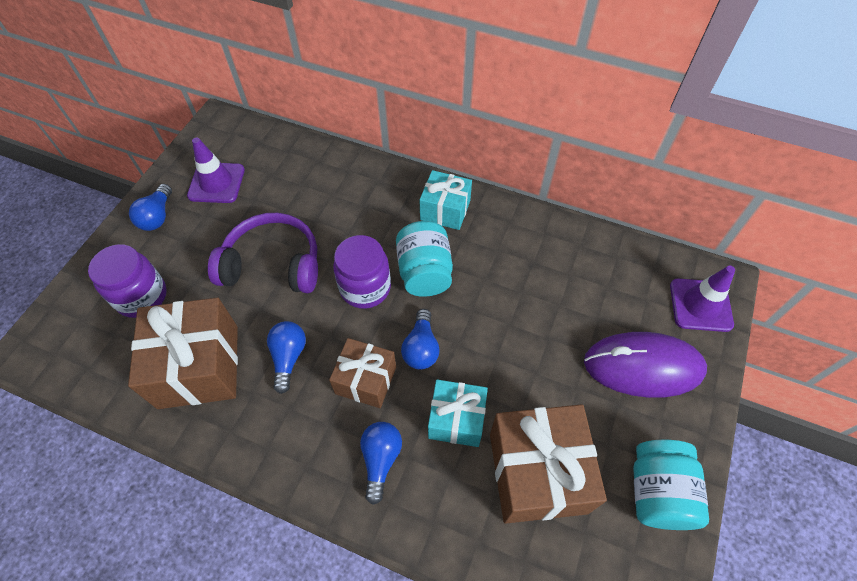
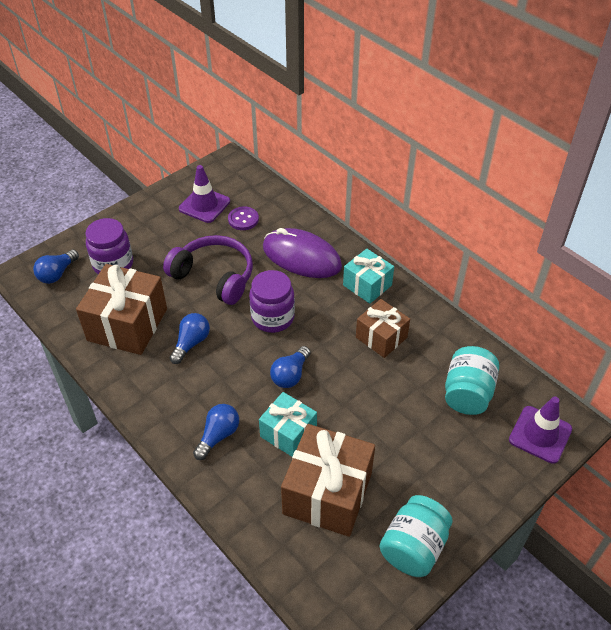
camera: 25 degrees right, 10 degrees down
(157, 216) = (151, 214): blue light bulb -> blue light bulb (57, 274)
(270, 184) = (243, 219): none -> purple button
(366, 380) = (237, 380): brown gift -> brown gift (381, 337)
(424, 272) = (324, 324): turquoise jar -> turquoise jar (467, 393)
(643, 366) = (459, 458): purple mouse -> purple mouse (301, 257)

